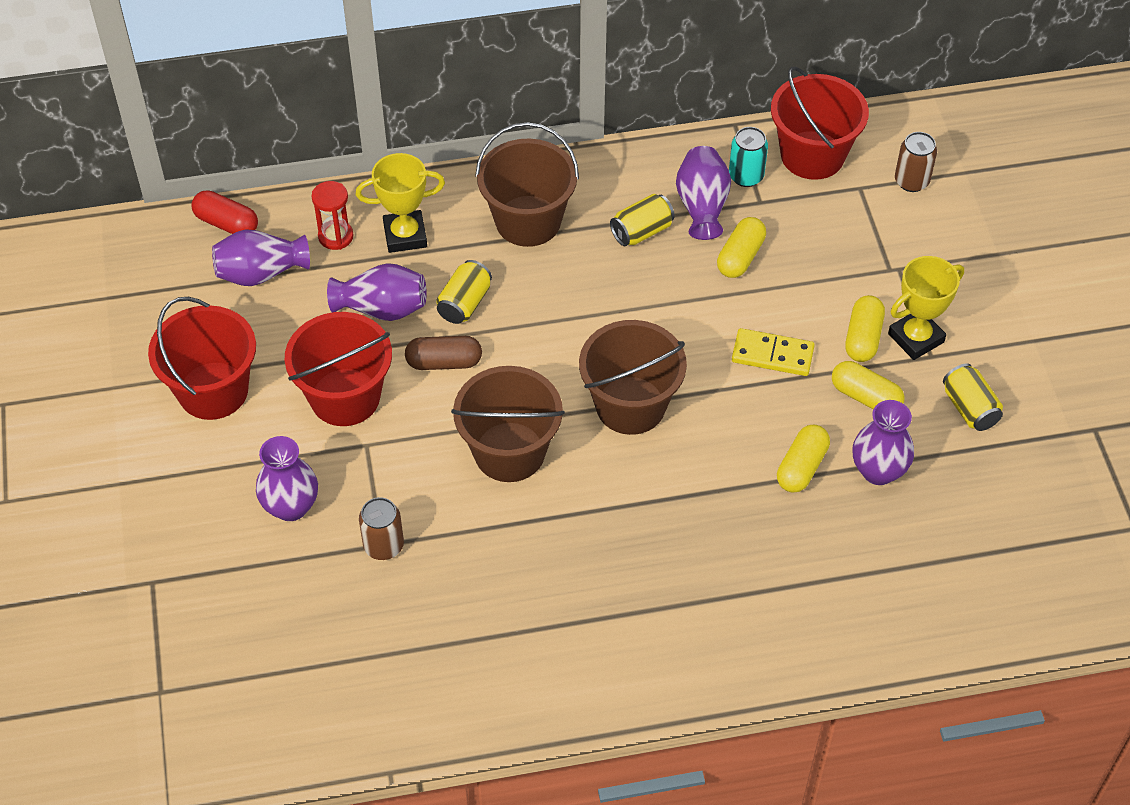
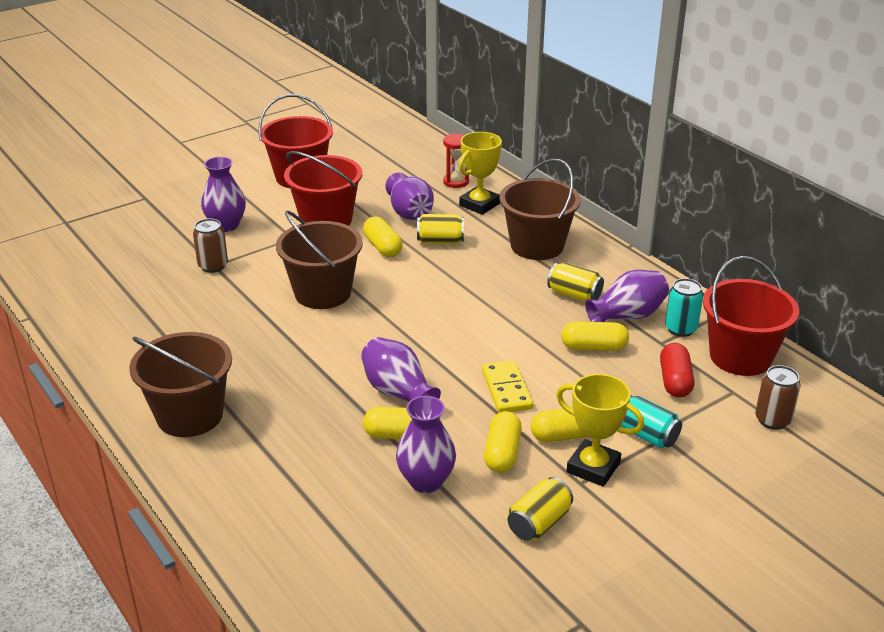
camera: 65 degrees right, 20 degrees down
(226, 223) = (433, 146): red capsule -> red capsule (675, 381)
(261, 273) = (404, 167): purple vase -> purple vase (398, 392)
(405, 235) = (479, 204): yellow trophy -> yellow trophy turned 75 degrees clockwise
(444, 362) = (382, 247): brown capsule -> yellow capsule
(630, 405) = (402, 333): brown bucket -> brown bucket (190, 415)
(890, 279) = (646, 435): none -> turquoise can

